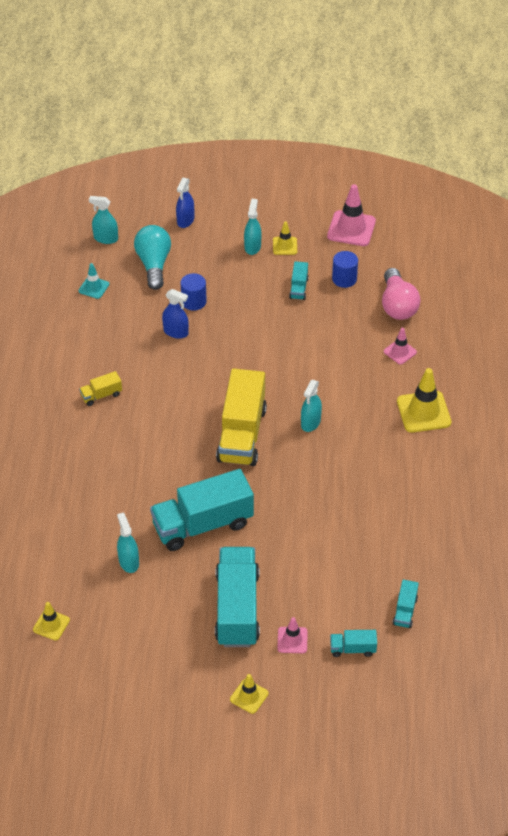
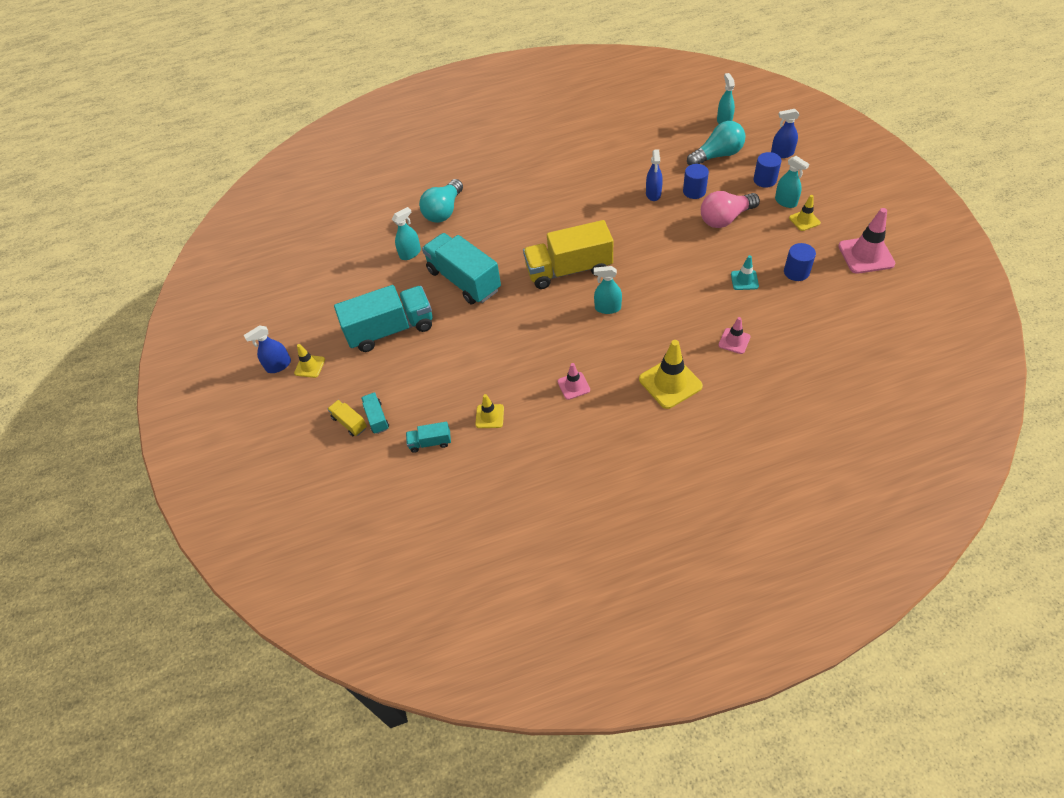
camera: 75 degrees right, 5 degrees up
(51, 625) = (339, 236): yellow traffic cone -> yellow traffic cone (489, 416)
(78, 512) = (444, 211): none -> turquoise light bulb
(94, 287) = (667, 135): turquoise traffic cone -> turquoise traffic cone (744, 280)
(101, 395) = (561, 180): yellow truck -> yellow truck (349, 423)
(213, 247) = (765, 180): none -> blue cylinder
(231, 727) = (278, 365): none -> blue spray bottle
(252, 247) = (785, 202): turquoise spray bottle -> turquoise spray bottle turned 60 degrees clockwise
(292, 640) = (372, 374): pink traffic cone -> pink traffic cone (573, 386)
(298, 288) = (760, 247): turquoise truck -> none
(397, 305) = (793, 320): pink light bulb -> pink light bulb (725, 219)

